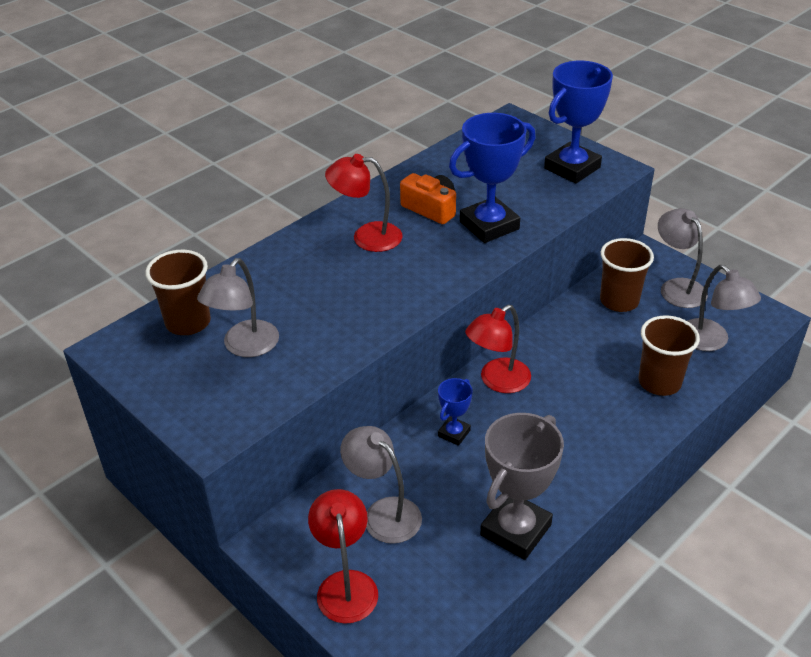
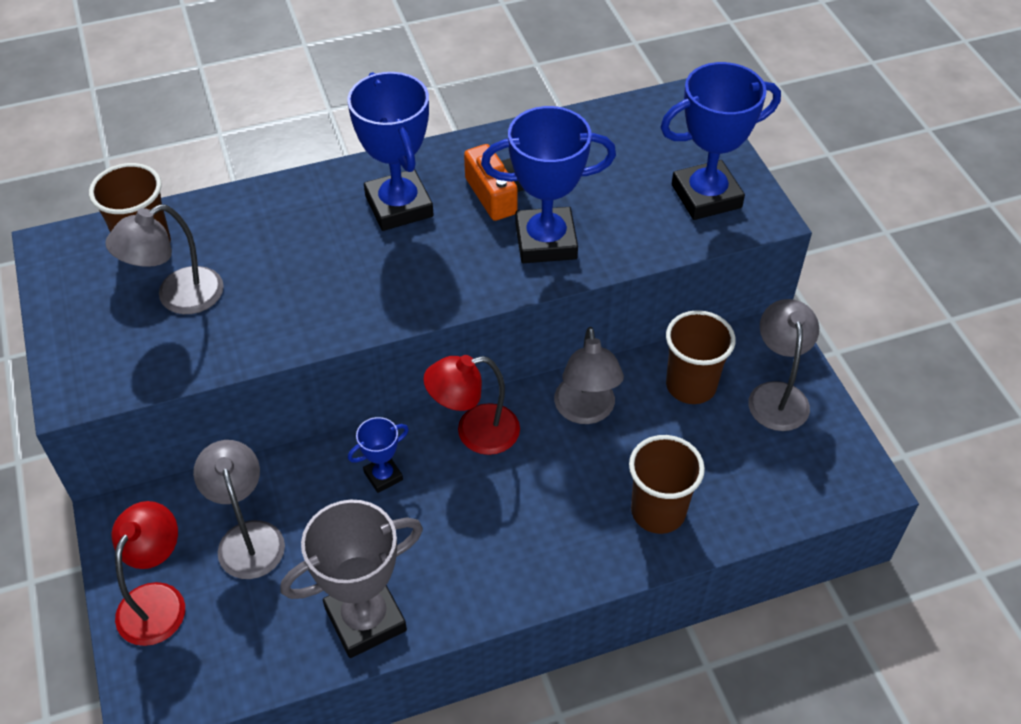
camera: 25 degrees right, 10 degrees up
(366, 237) = (399, 206): red lamp -> blue trophy
(711, 342) = (762, 484): grey lamp -> grey lamp (586, 411)

